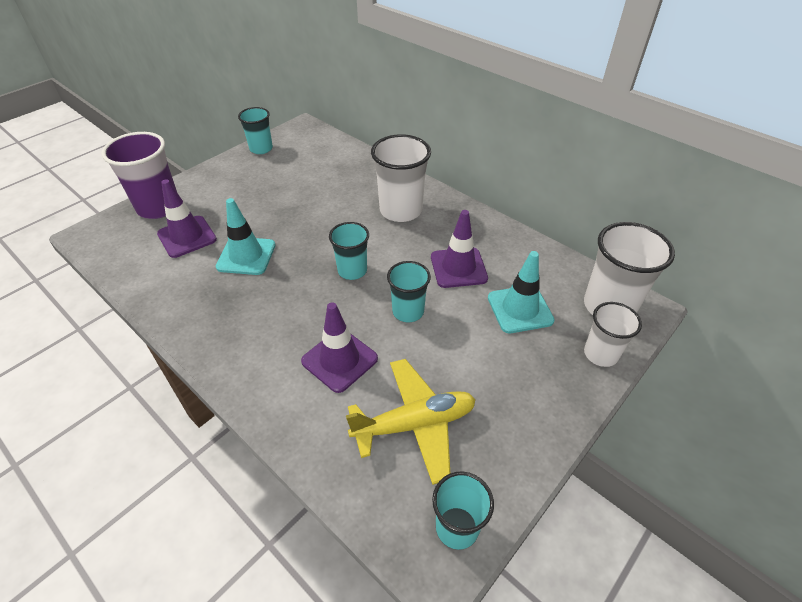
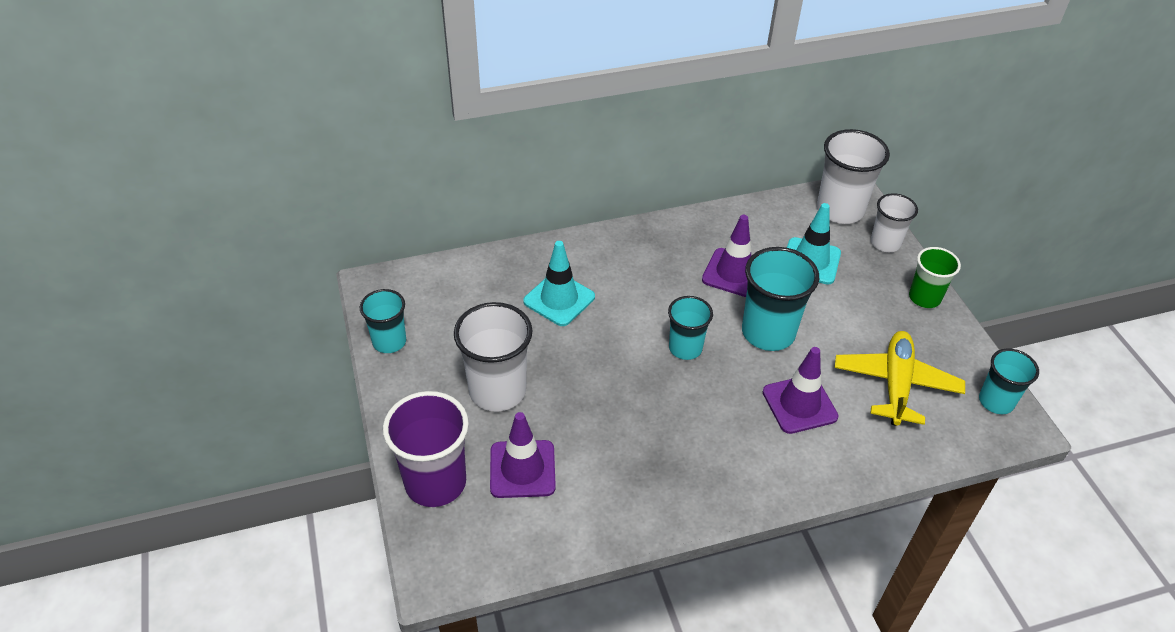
camera: 60 degrees left, 0 degrees up
(246, 256) = (600, 425): turquoise traffic cone -> turquoise traffic cone (559, 299)
(401, 210) = (618, 273): white cup -> white cup (497, 391)
(408, 311) = (768, 332): turquoise cup -> turquoise cup, size x1.62
(555, 411) = (924, 298): none -> green cup

